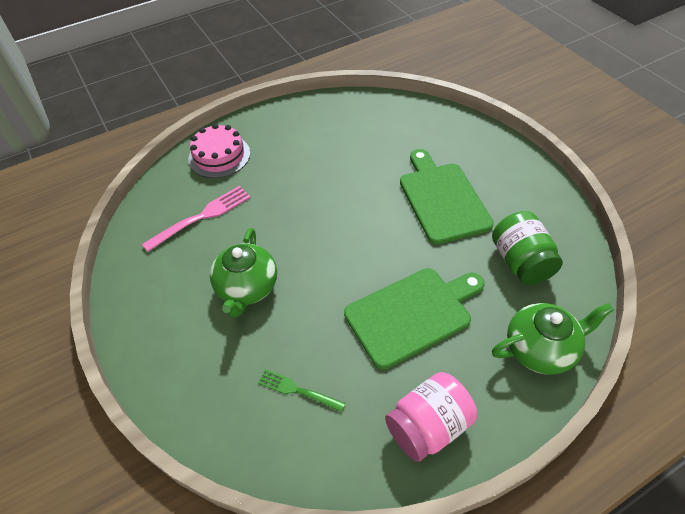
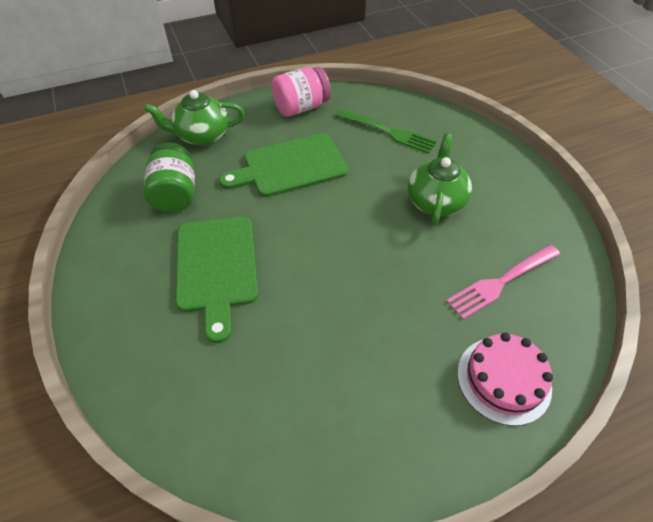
camera: 175 degrees left, 0 degrees up
(298, 390) = (388, 132): green fork -> green fork, size x1.60

